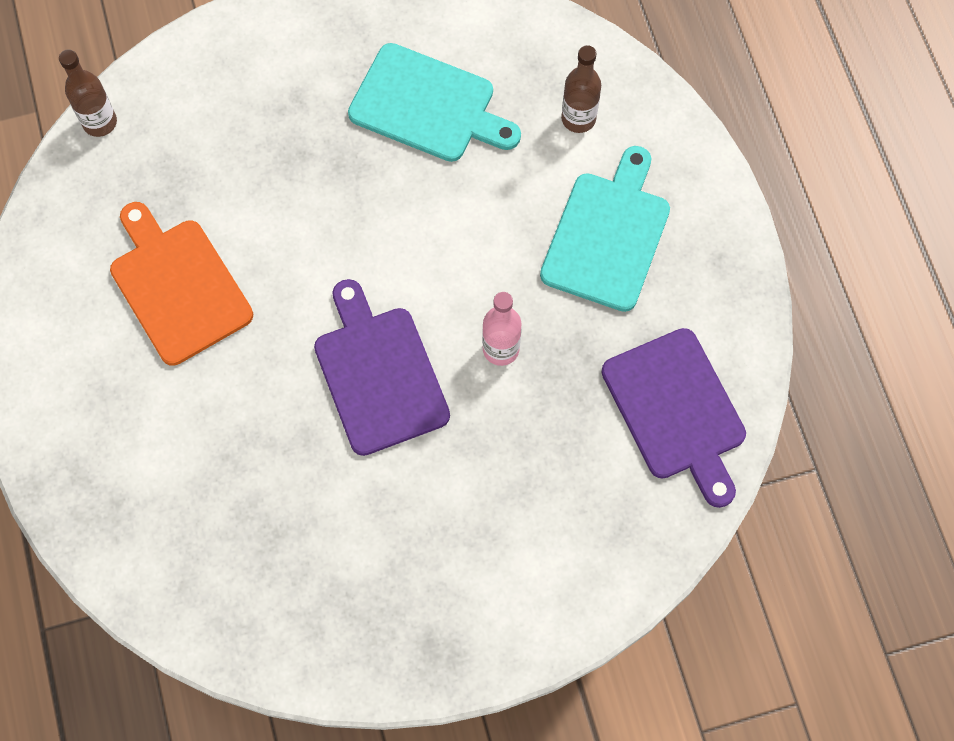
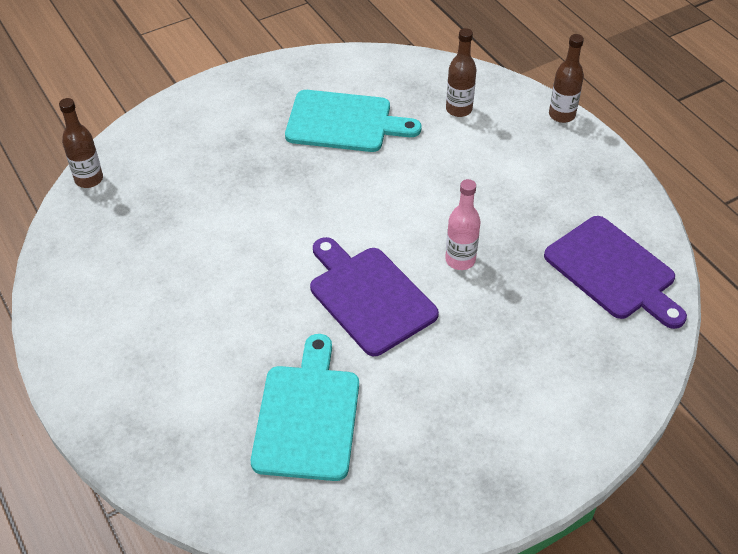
camera: 15 degrees left, 20 degrees down
(178, 286) = (183, 272): orange cutting board -> none
(607, 235) = (511, 173): turquoise cutting board -> turquoise cutting board (307, 416)
(706, 159) = (562, 115): none -> brown bottle

